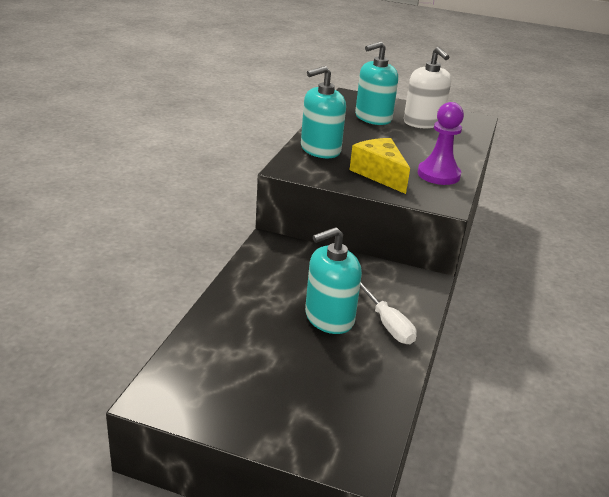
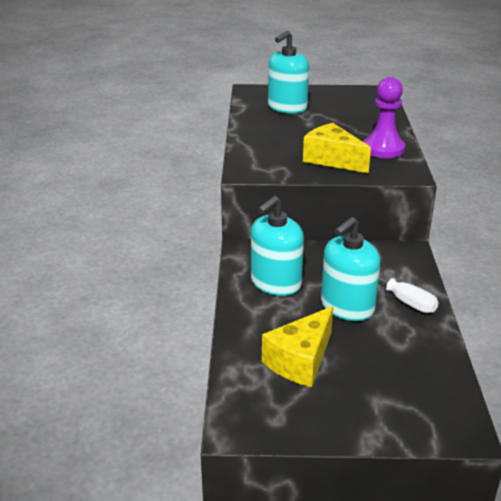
camera: 15 degrees left, 0 degrees up
(251, 355) = (300, 360): none -> yellow cheese
(320, 150) = (262, 148): turquoise soap dispenser -> turquoise soap dispenser (275, 283)
(423, 122) = (334, 103): white soap dispenser -> none

